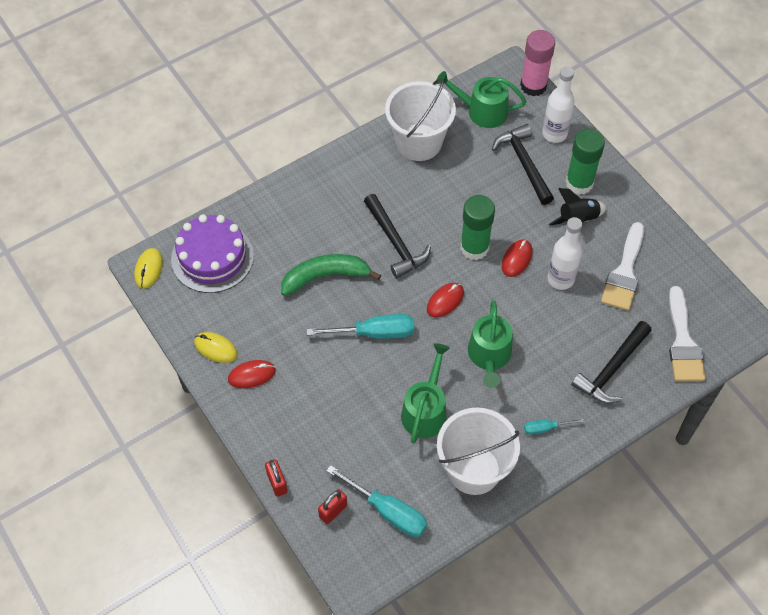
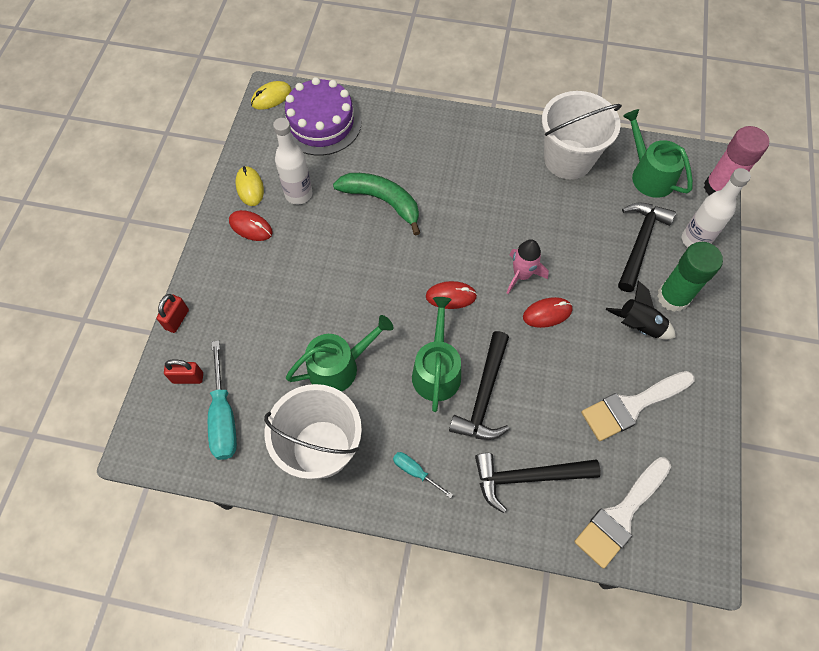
camera: 45 degrees right, 5 degrees up
(374, 333) = (369, 273): turquoise screwdriver -> none
(395, 242) = (463, 219): black hammer -> black hammer (484, 395)
(474, 248) = (521, 275): green glue stick -> pink rocket
(489, 356) = (436, 370): green watering can -> green watering can turned 135 degrees clockwise
(560, 279) = (567, 362): white bottle -> white bottle (298, 194)

